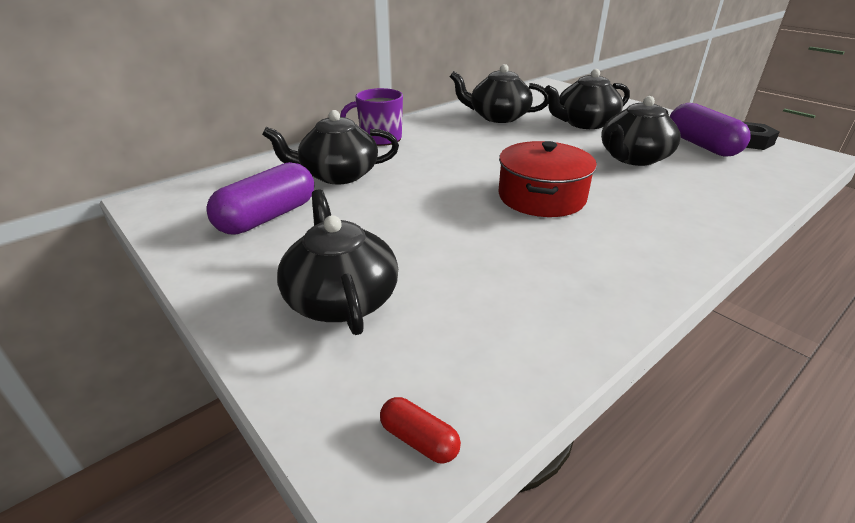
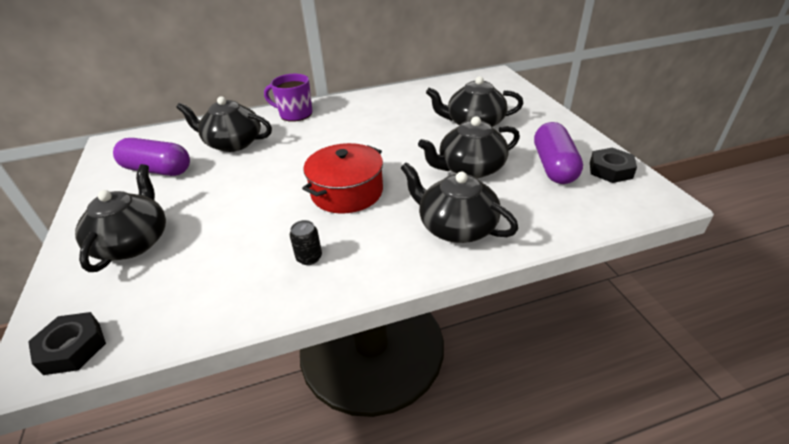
camera: 25 degrees right, 5 degrees up
(267, 217) = (157, 170): purple capsule -> purple capsule turned 45 degrees clockwise
(419, 440) = (72, 348): red capsule -> black nut
(498, 117) = (408, 105): black teapot -> black teapot (456, 226)
(587, 262) = (309, 257): none -> black can

